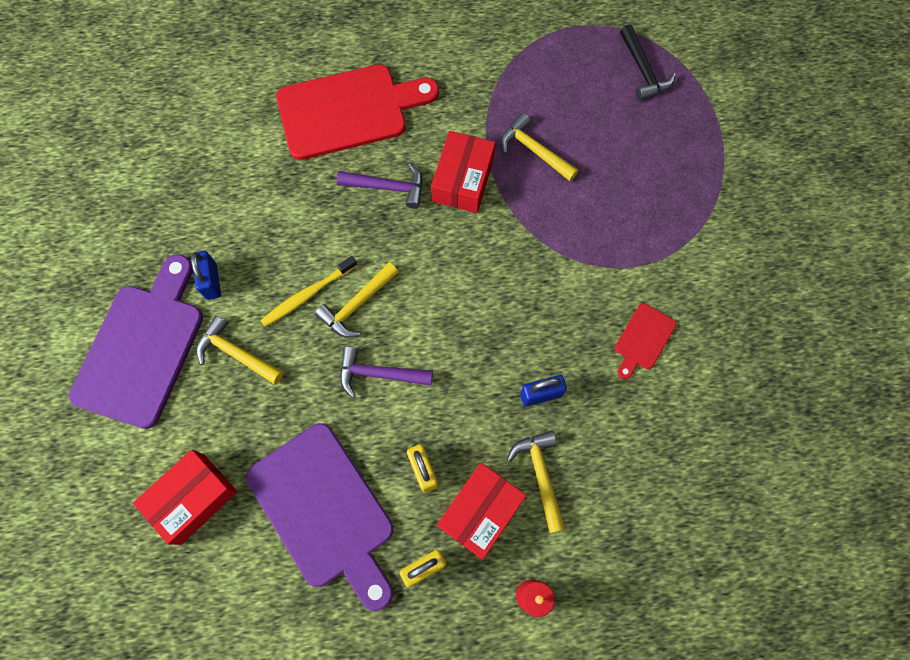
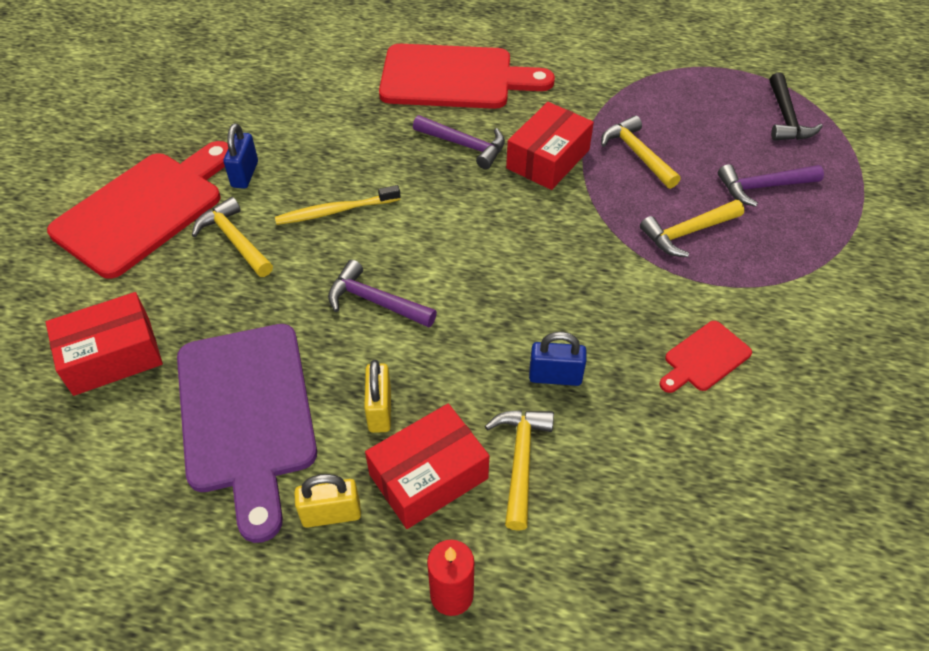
camera: 20 degrees right, 20 degrees down
(142, 348) = (145, 209): purple cutting board -> red cutting board
(357, 305) = (382, 233): yellow hammer -> yellow hammer (687, 233)
(643, 154) = (762, 187): none -> purple hammer

